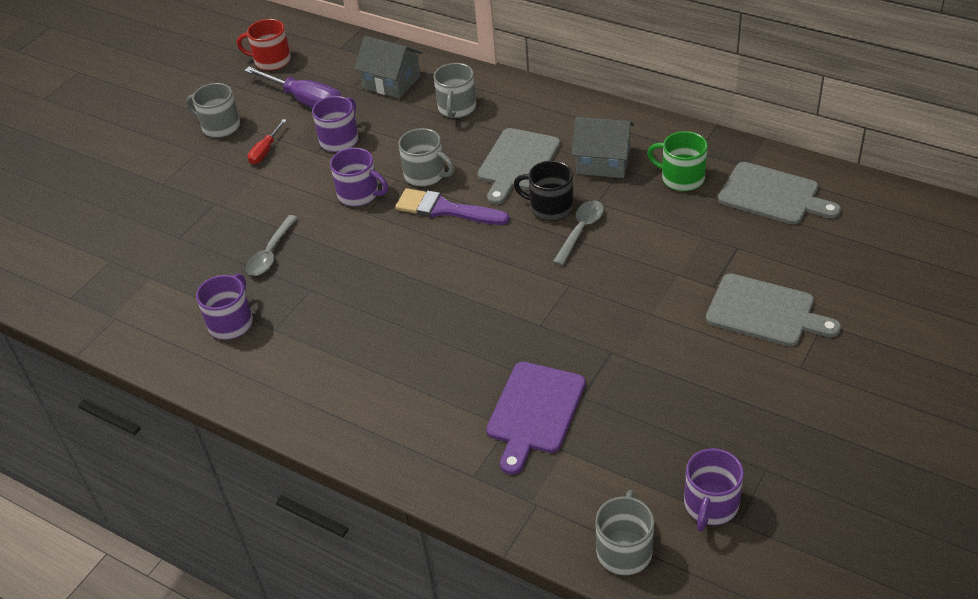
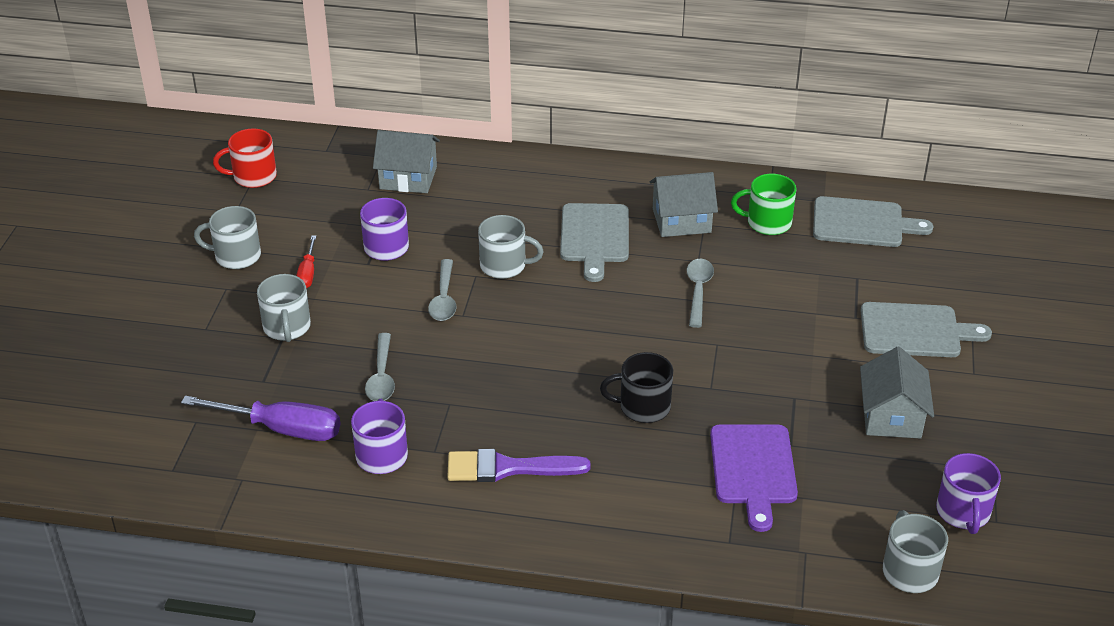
camera: 25 degrees left, 5 degrees down
(306, 101) = (322, 213): purple screwdriver -> purple screwdriver (282, 429)
(359, 194) = (444, 298): purple mug -> grey spoon
(445, 209) = (547, 296): purple brush -> purple brush (508, 468)
(457, 108) = (497, 193): grey mug -> grey mug (287, 328)
(550, 208) = (654, 274): black mug -> black mug (643, 407)
(694, 391) = (891, 416): none -> grey house

